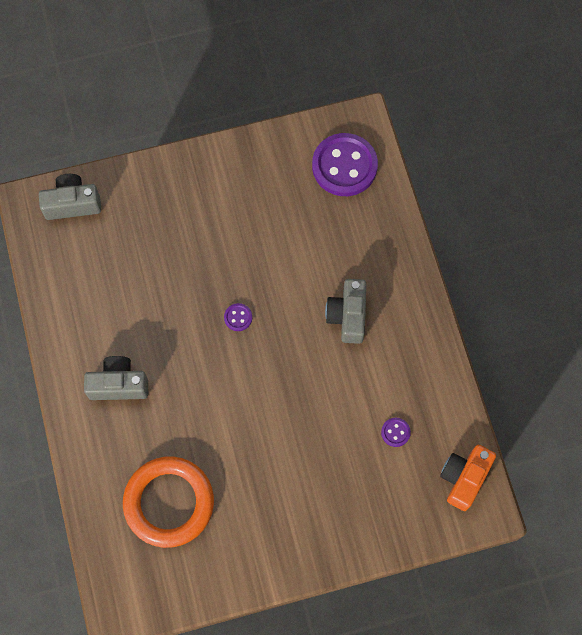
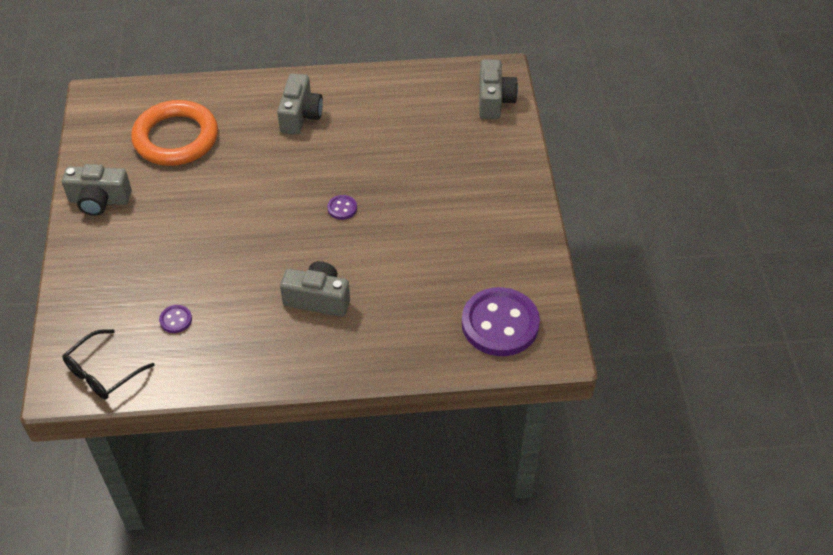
camera: 100 degrees right, 20 degrees down
(267, 553) = (99, 200): none -> grey camera
(464, 478) = (103, 373): orange camera -> black glasses

